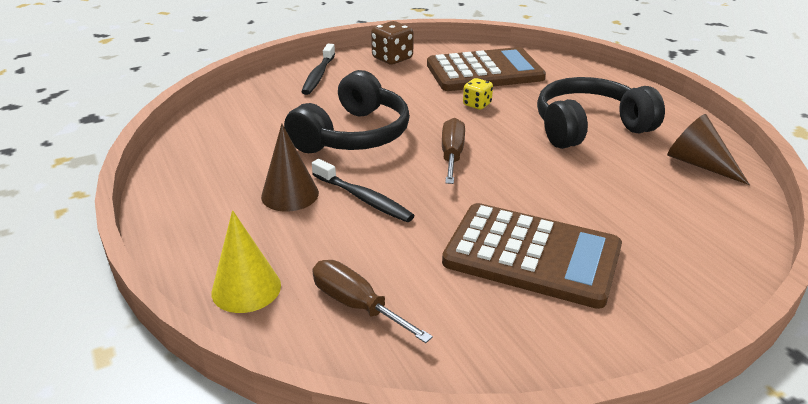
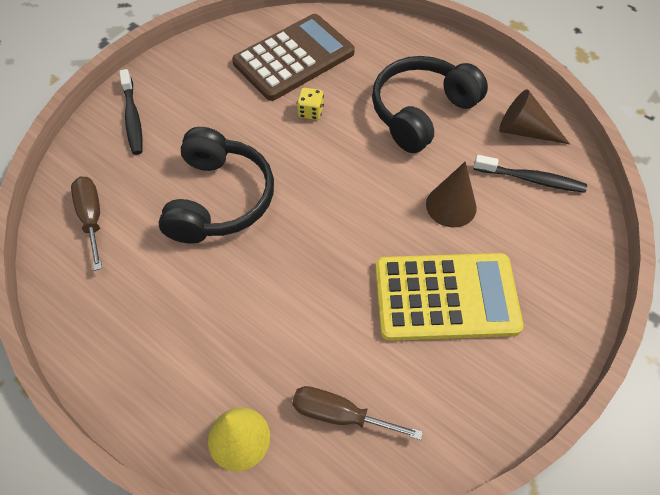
camera: 25 degrees left, 25 degrees up
(290, 194) = (207, 305): brown cone -> brown cone (451, 206)
(364, 198) = (276, 284): black toothbrush -> black toothbrush (531, 179)
(392, 58) = (193, 65): brown dice -> none
(452, 155) = (323, 194): brown screwdriver -> brown screwdriver (92, 218)
(532, 256) = (446, 297): brown calculator -> yellow calculator

